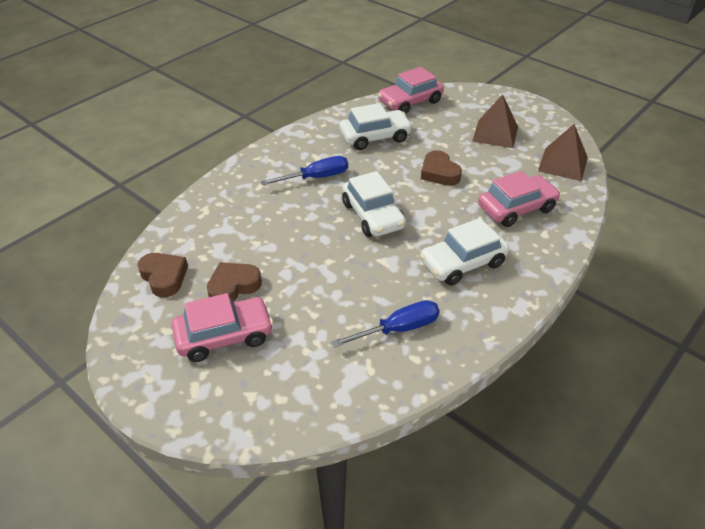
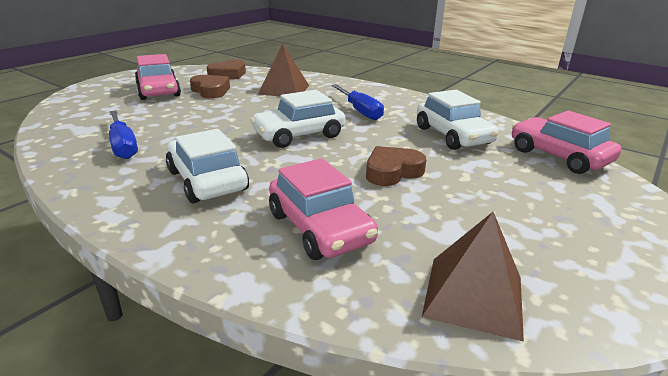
camera: 85 degrees right, 15 degrees down
(495, 133) = (529, 222): brown pyramid -> brown pyramid (284, 89)

